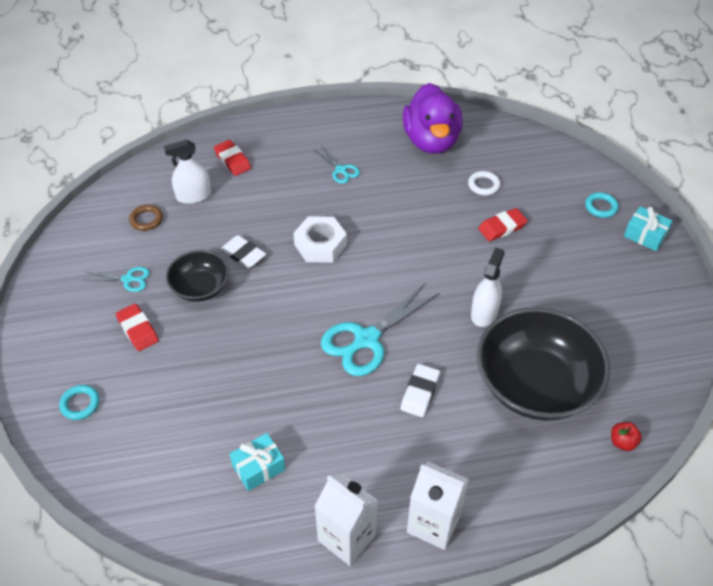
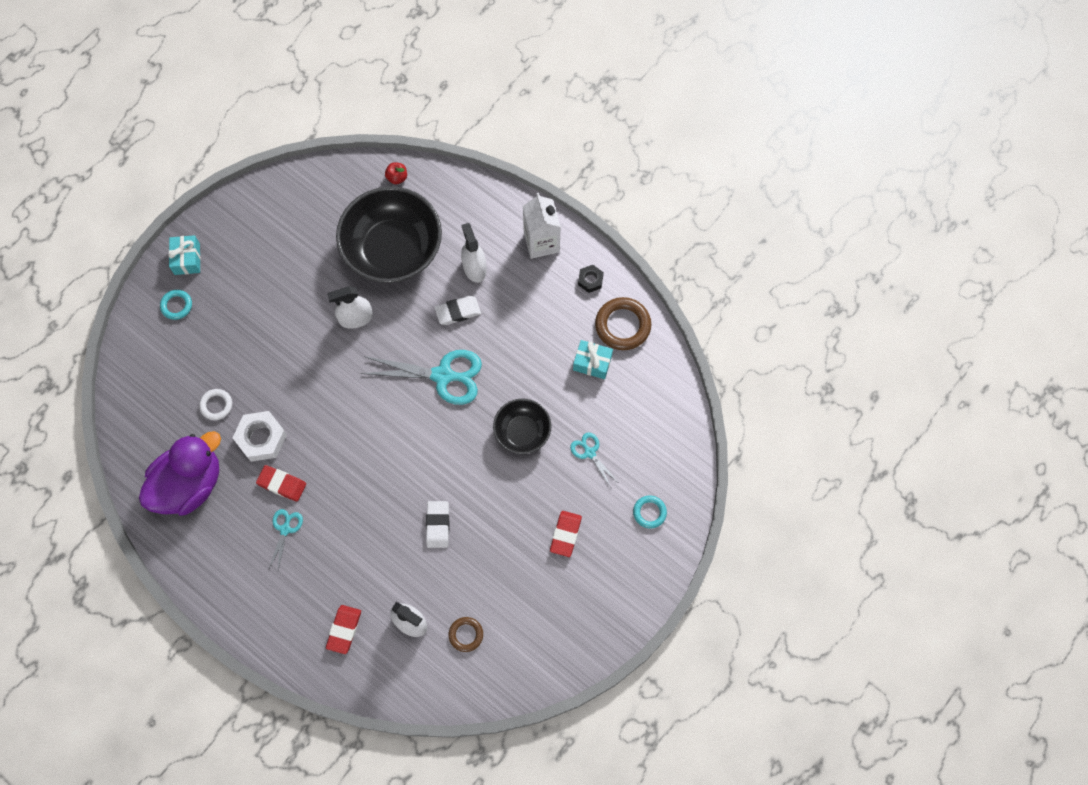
camera: 130 degrees left, 20 degrees up
(128, 279) = (532, 587): turquoise scissors -> turquoise scissors (590, 452)
(200, 287) = (494, 527): black bowl -> black bowl (522, 432)
(268, 528) = (622, 325): none -> brown ring
(320, 245) = (382, 477): white nut -> white nut (261, 438)
(346, 537) = (590, 280): white carton -> black nut
(456, 439) = (474, 268): none -> white spray bottle
(502, 227) = (256, 361): red eraser -> red eraser (282, 484)

